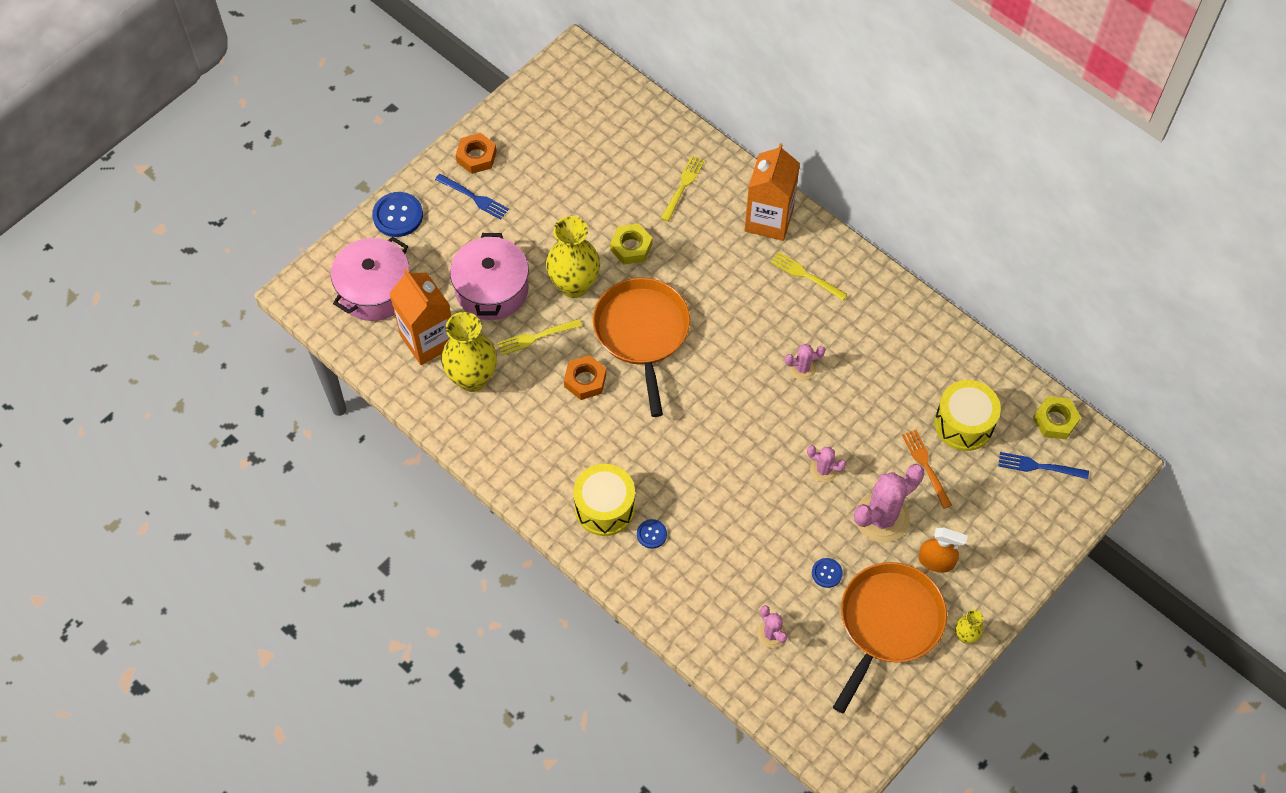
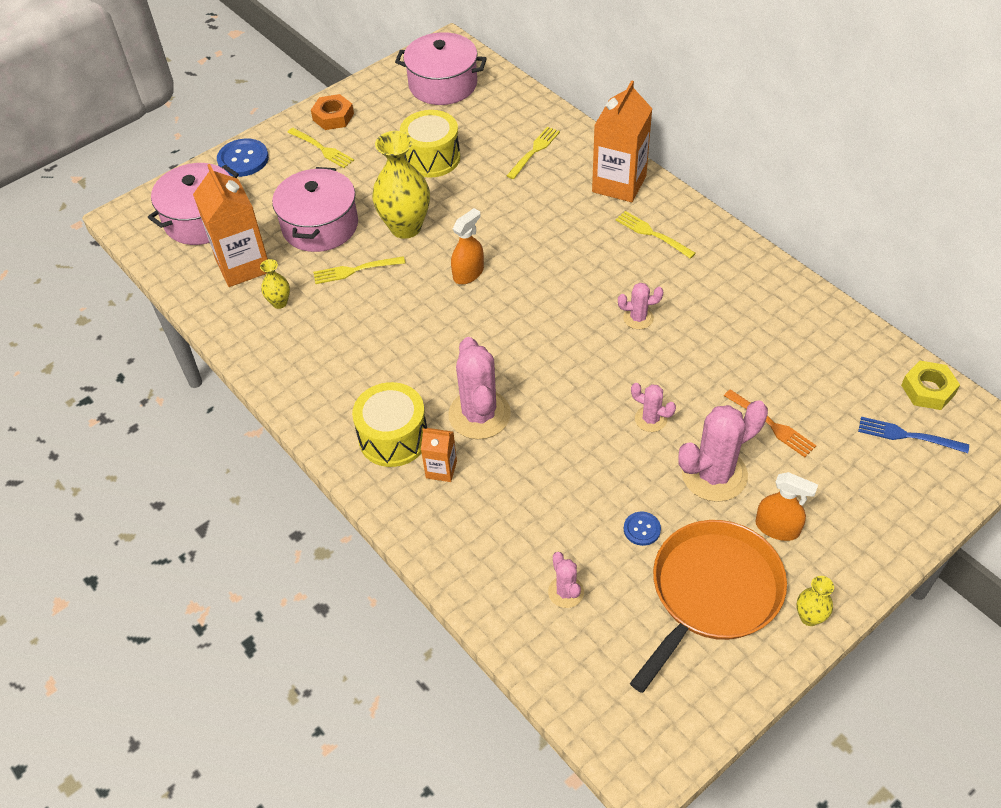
camera: 10 degrees right, 10 degrees down
(472, 378) = (279, 303): yellow vase -> yellow vase, size x0.47
(474, 197) = (322, 149): blue fork -> yellow fork
(579, 108) = (443, 84): none -> pink pot
(585, 380) = (398, 313): orange nut -> none
(631, 247) = (471, 198): yellow nut -> none
(642, 332) = (468, 273): orange pan -> orange spray bottle
(651, 534) = (441, 469): blue button -> orange carton
(676, 478) = (479, 414): none -> pink cactus
(926, 466) = (771, 425): orange fork -> orange fork turned 150 degrees clockwise
(964, 424) = (819, 385): yellow drum -> yellow drum (432, 158)

